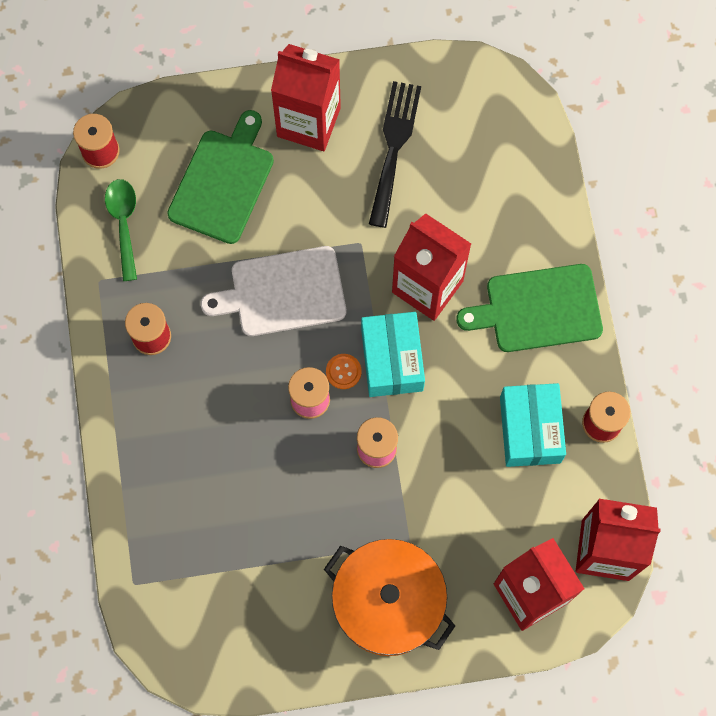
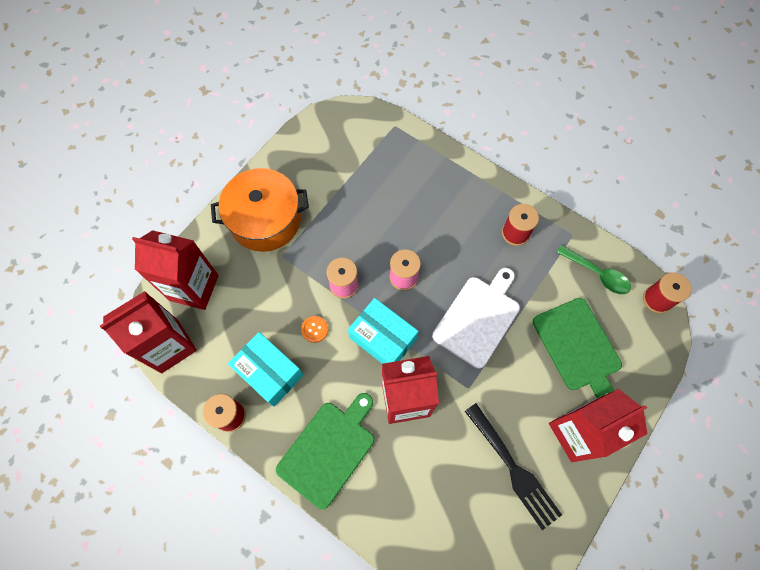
camera: 135 degrees right, 5 degrees down
(343, 371) = (401, 307): orange button -> orange button (315, 329)

